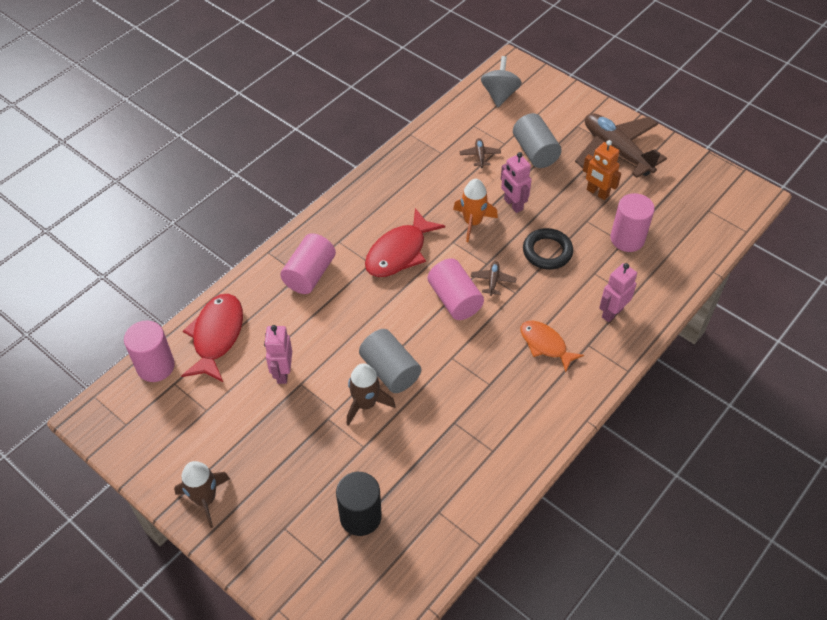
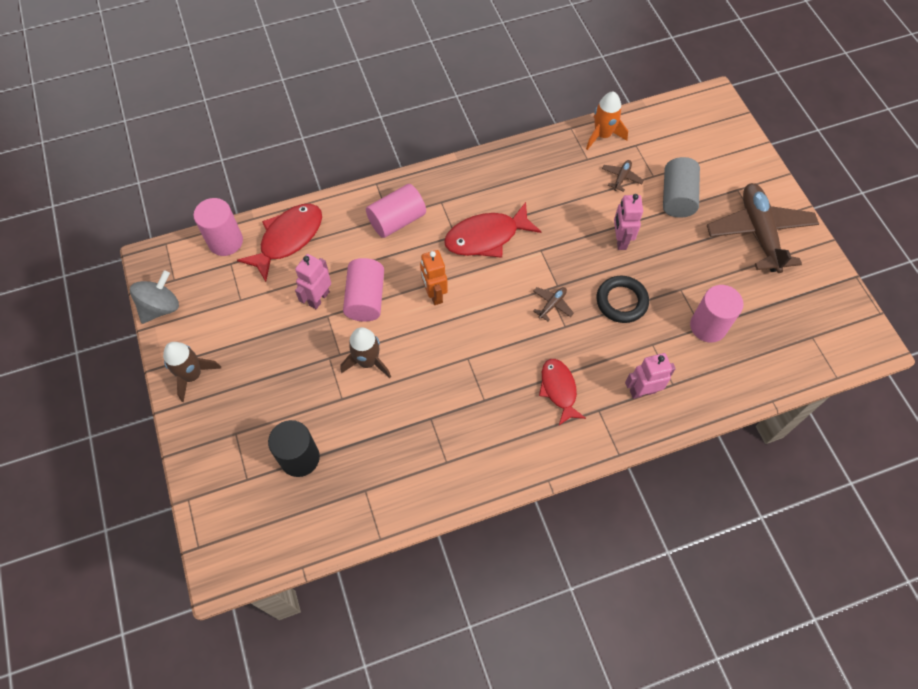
camera: 30 degrees right, 10 degrees up
(390, 371) = (407, 342): grey cylinder -> none
(455, 299) = (506, 305): pink cylinder -> pink cylinder (365, 298)
(472, 222) = (571, 240): orange rocket -> orange rocket (602, 135)
(499, 94) = (681, 125): grey spinning top -> grey spinning top (161, 307)
(545, 345) = (559, 389): orange fish -> red fish
(597, 193) = (710, 266): orange robot -> orange robot (434, 294)

